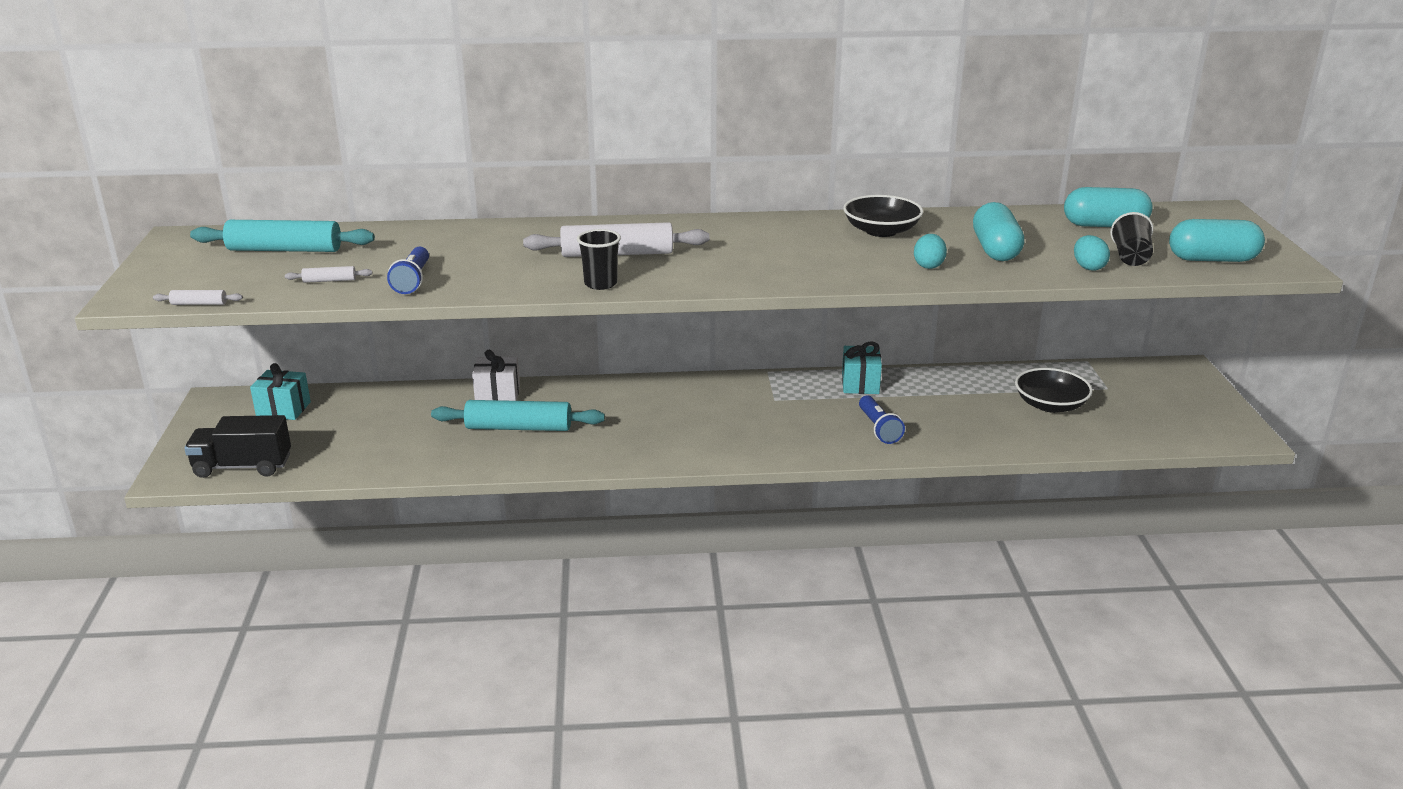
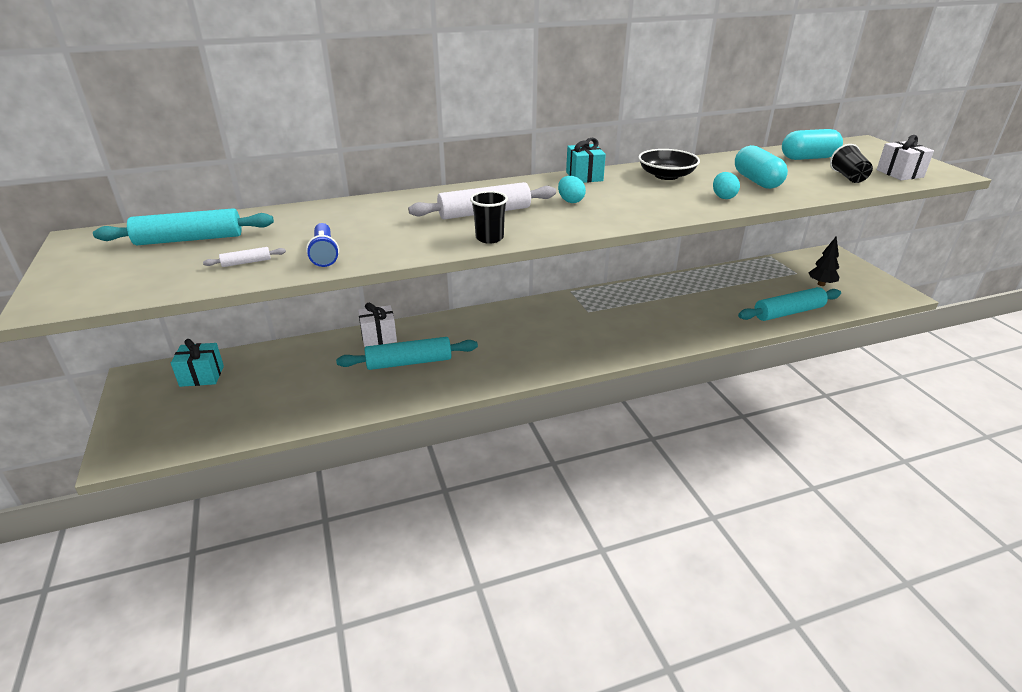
camera: 15 degrees left, 5 degrees up
(199, 304) = (124, 300): white rolling pin -> none
(243, 466) = (183, 436): black truck -> none
(860, 384) = (639, 292): turquoise gift -> turquoise gift (584, 176)
(878, 428) = (673, 323): blue flashlight -> none
(1050, 405) = (770, 289): black bowl -> none
(1052, 437) = (788, 312): none -> turquoise rolling pin
(1088, 267) = (830, 187): turquoise egg -> turquoise egg (570, 201)
(1132, 407) = (821, 284): none -> black tree
(1212, 259) = (899, 173): turquoise capsule -> white gift

